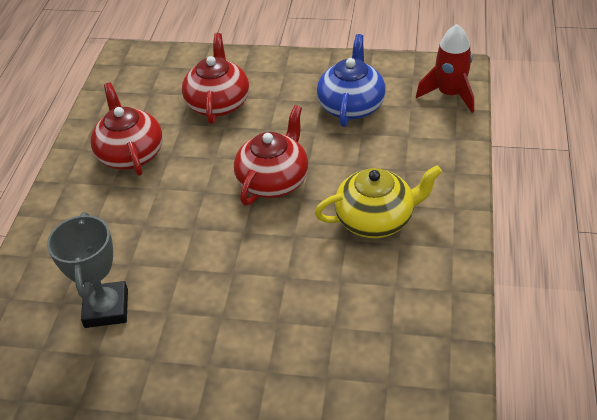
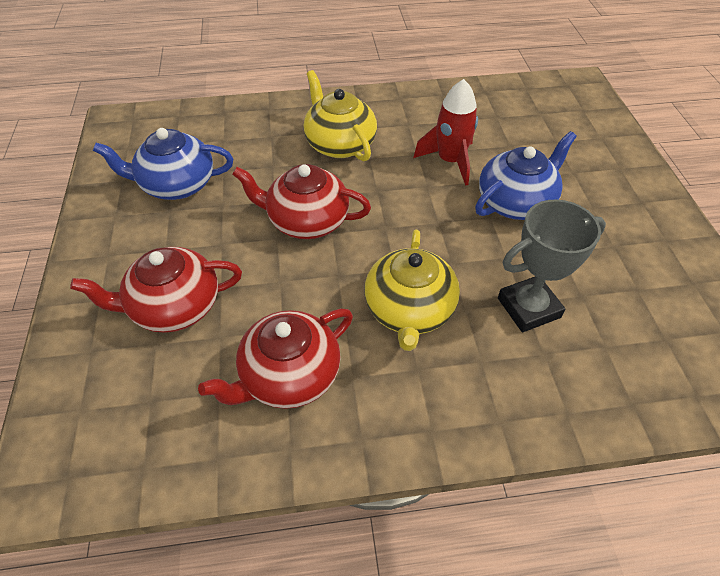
camera: 110 degrees left, 5 degrees up
(147, 228) = (409, 310): none -> yellow teapot
(232, 346) = (516, 202): none -> blue teapot
(449, 94) = (157, 121): red rocket -> red rocket (450, 161)

